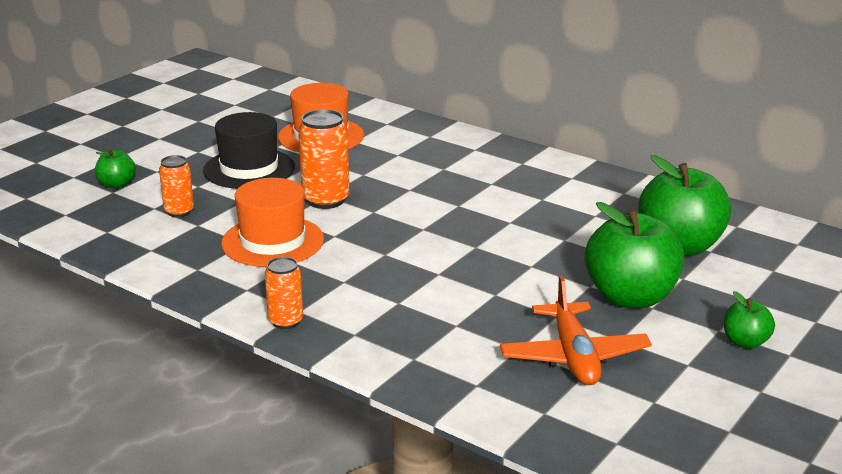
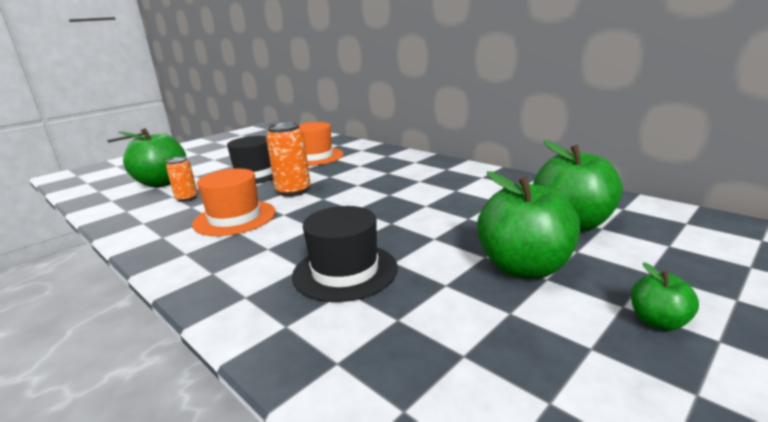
camera: 10 degrees right, 5 degrees down
(117, 184) = (163, 183): green apple -> green apple, size x2.07
(285, 321) = (194, 282): orange can -> none
(447, 305) = (345, 271): none -> black hat
(574, 357) = (456, 331): orange plane -> none

